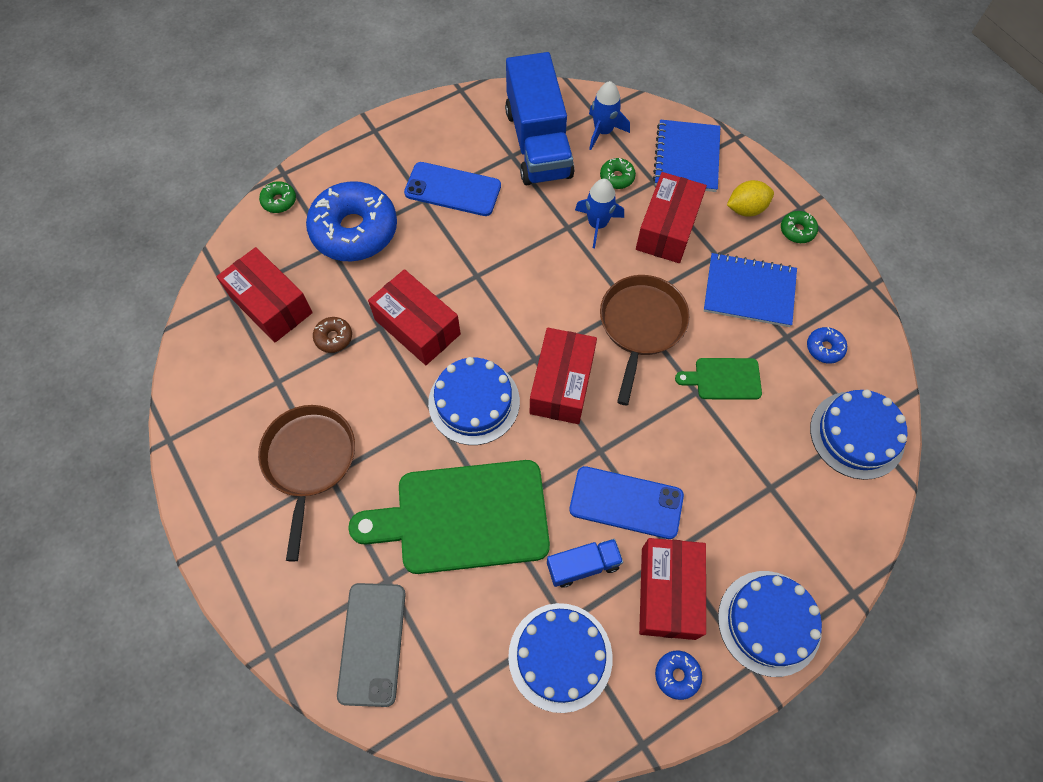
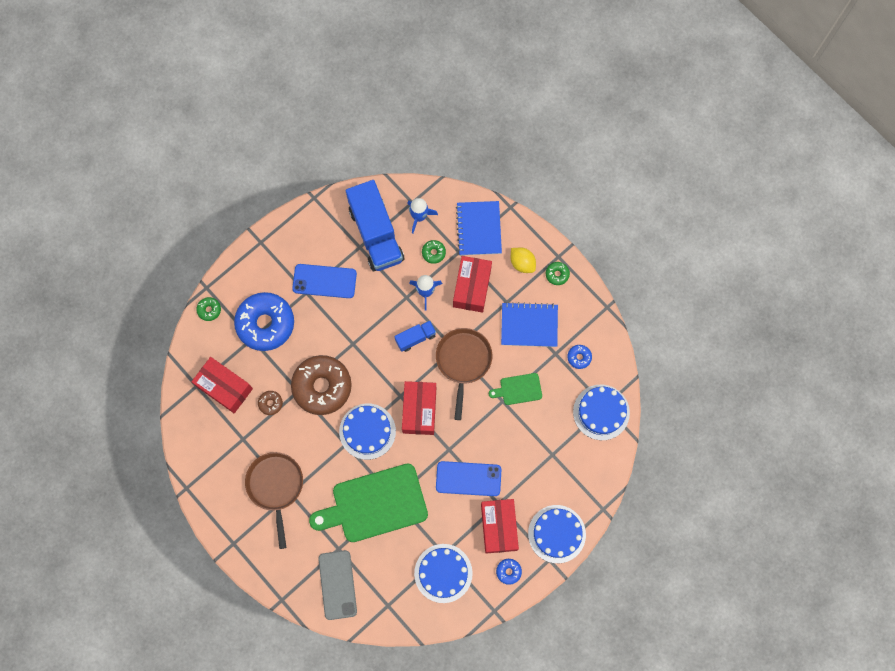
camera: 10 degrees left, 10 degrees up
(417, 327) = (322, 387): red box -> brown donut
(583, 565) = (448, 520): blue truck -> blue truck (415, 338)
(746, 209) = (522, 263): yellow lemon -> yellow lemon turned 75 degrees clockwise

